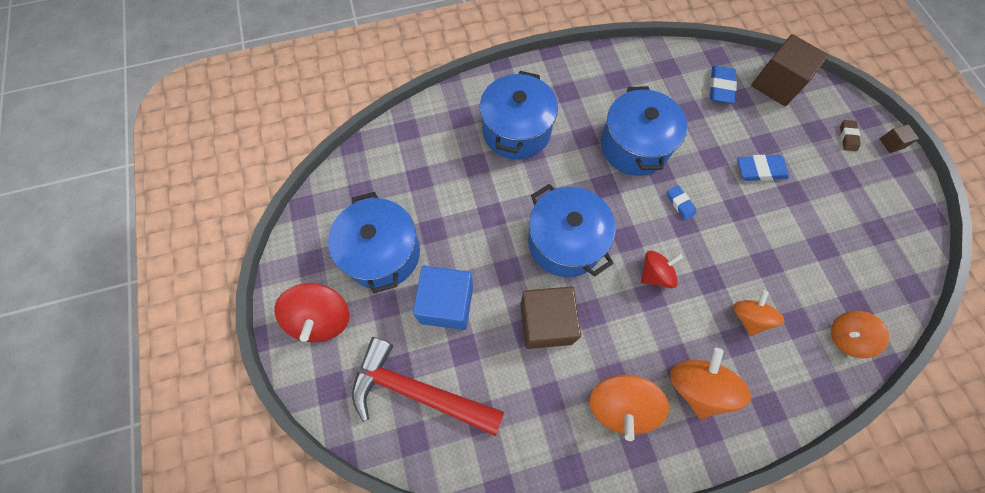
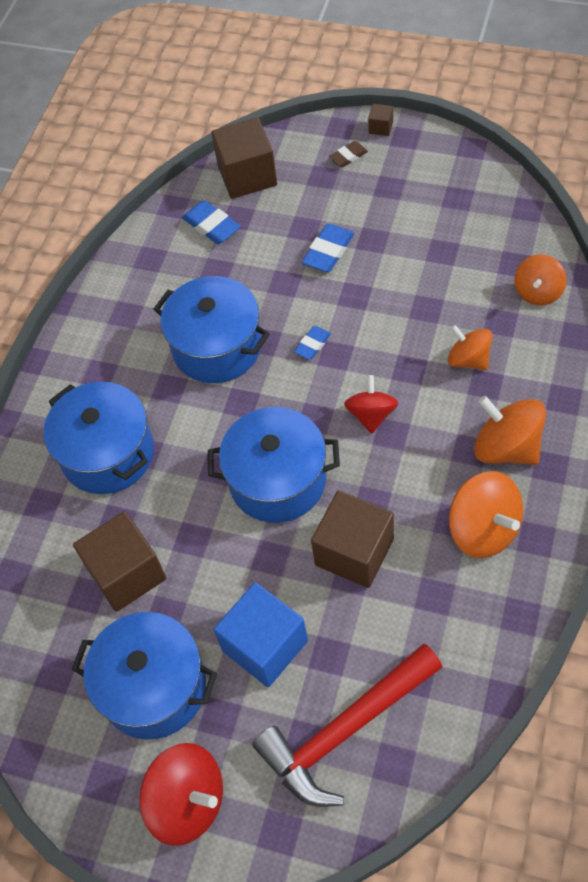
camera: 50 degrees left, 10 degrees down
(445, 191) = (126, 573): none -> brown cube
(680, 203) = (312, 345): blue eraser -> blue eraser turned 60 degrees counterclockwise
(848, 137) = (348, 156): brown eraser -> brown eraser turned 75 degrees counterclockwise

